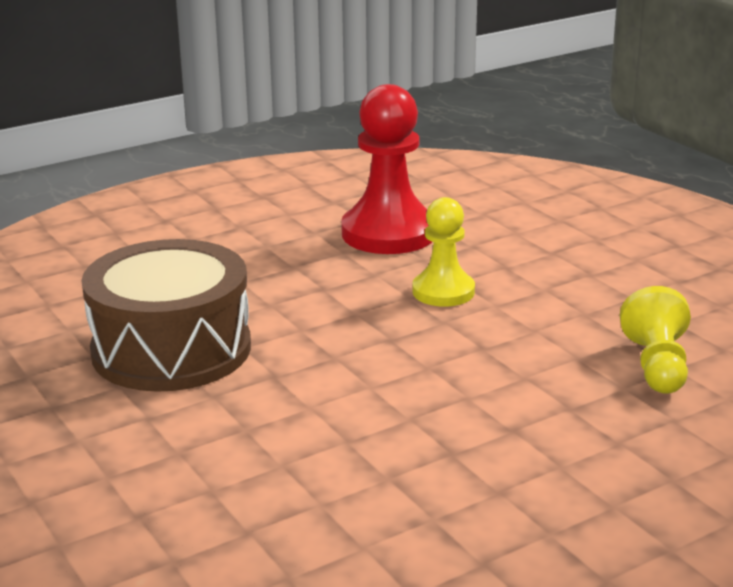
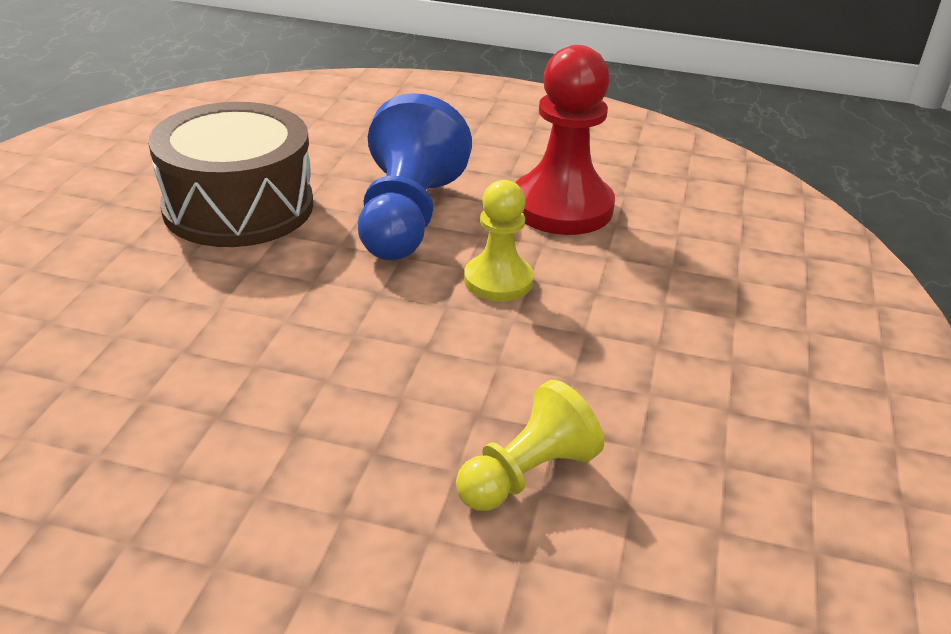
camera: 45 degrees right, 10 degrees up
(306, 290) = (407, 217): none -> blue pawn

